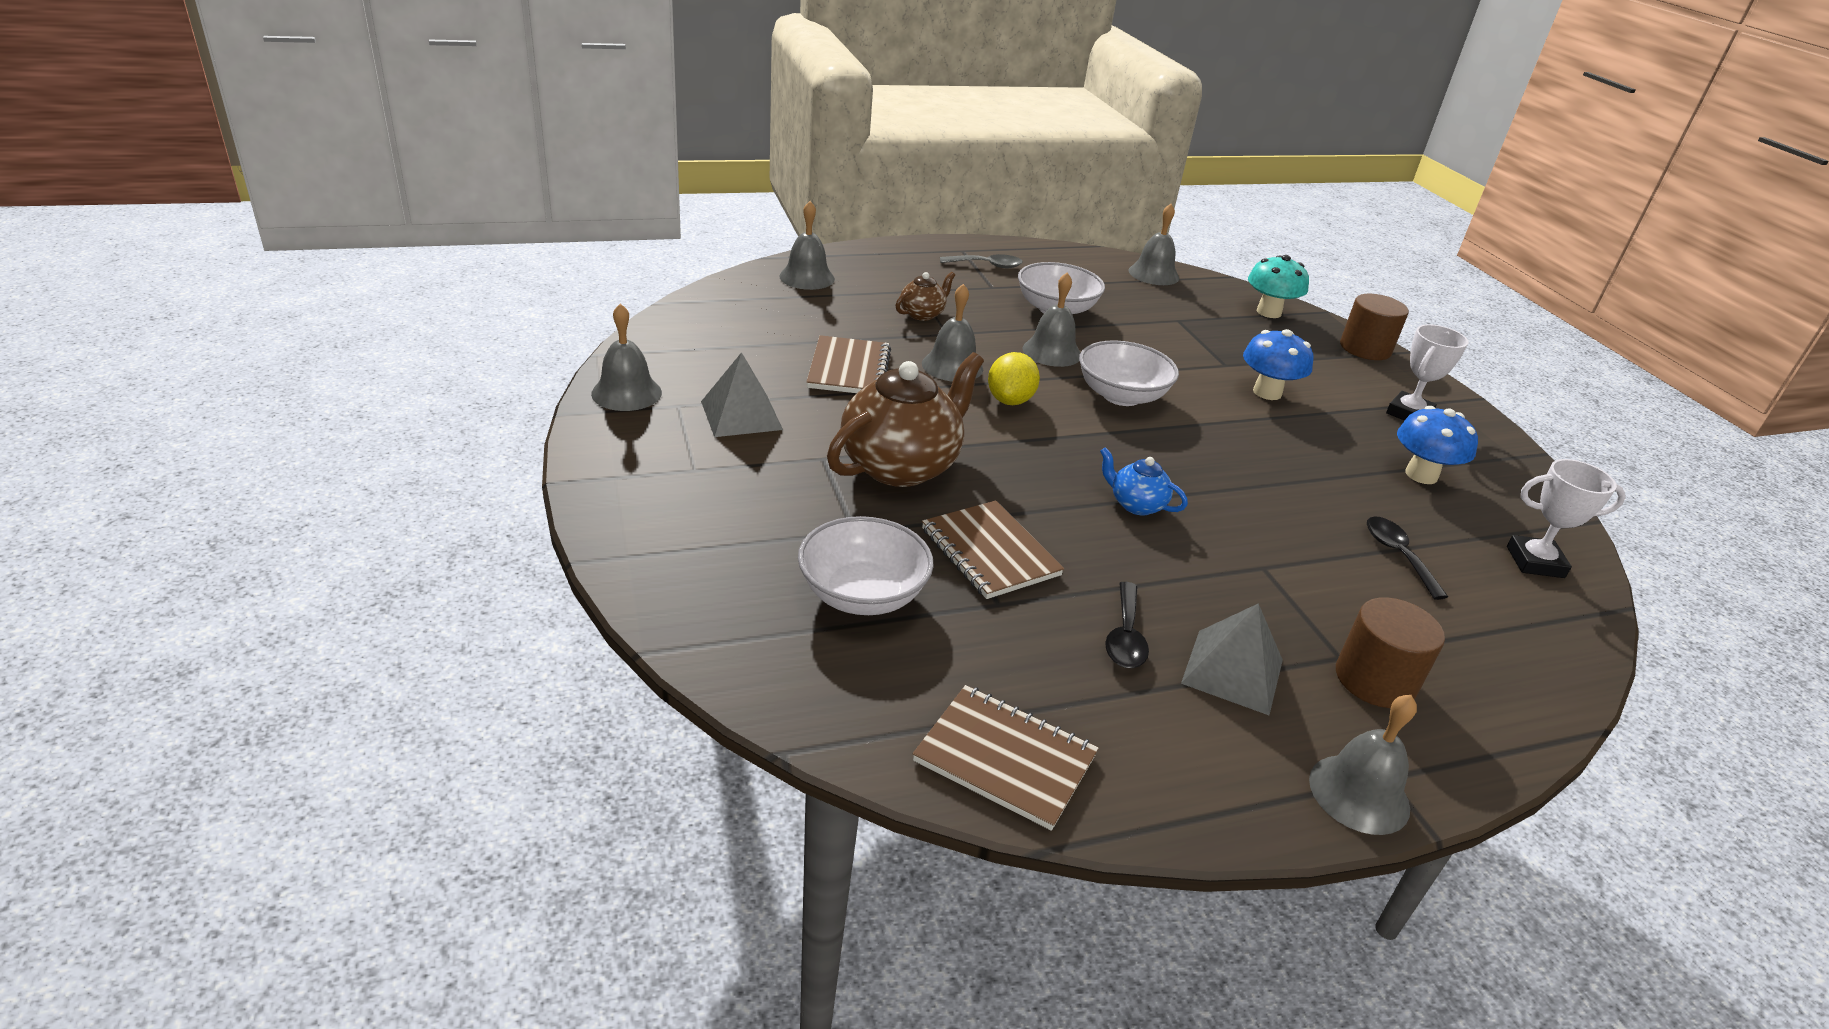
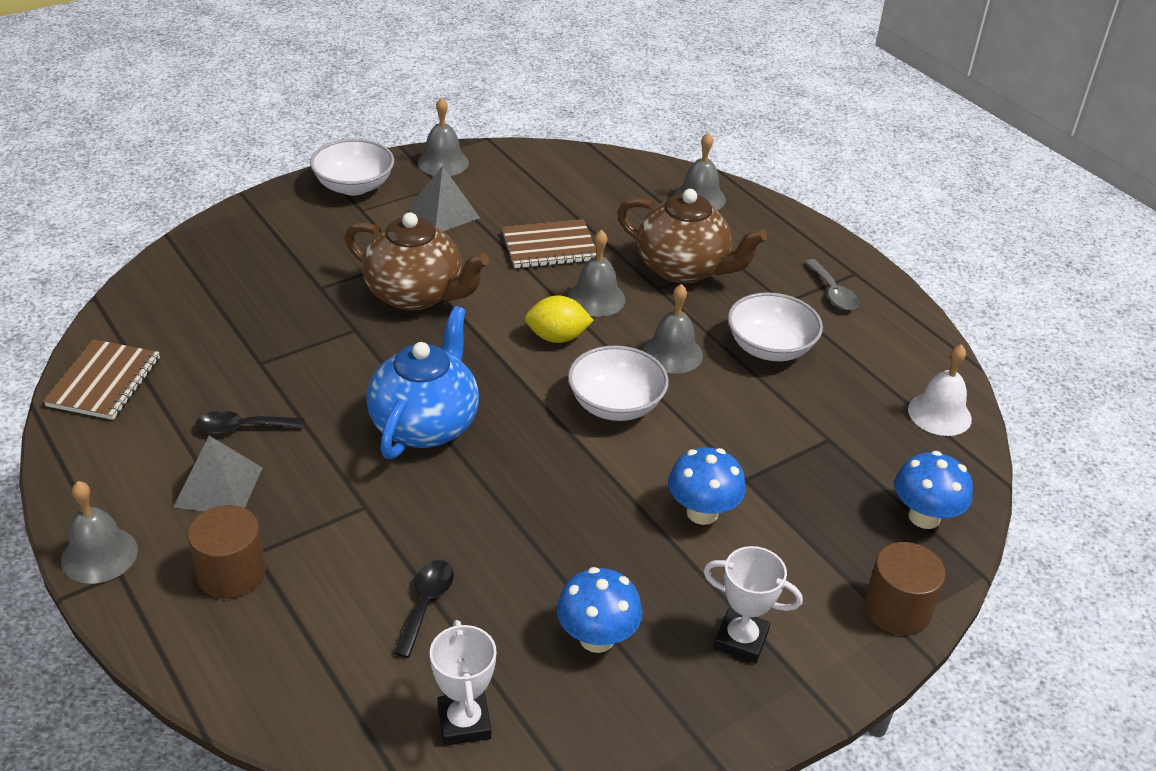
camera: 75 degrees right, 5 degrees up
(862, 594) = (248, 302): white bowl -> white bowl (354, 186)
(922, 314) = (684, 269): brown teapot -> brown teapot, size x2.08
(990, 552) = (321, 352): brown notebook -> none
(1136, 504) = (425, 424): blue teapot -> blue teapot, size x2.08
(1153, 274) = (939, 414): grey bell -> white bell
(1268, 312) = (924, 517): turquoise mushroom -> blue mushroom
(1397, 555) = (426, 603): black spoon -> black spoon turned 45 degrees counterclockwise

